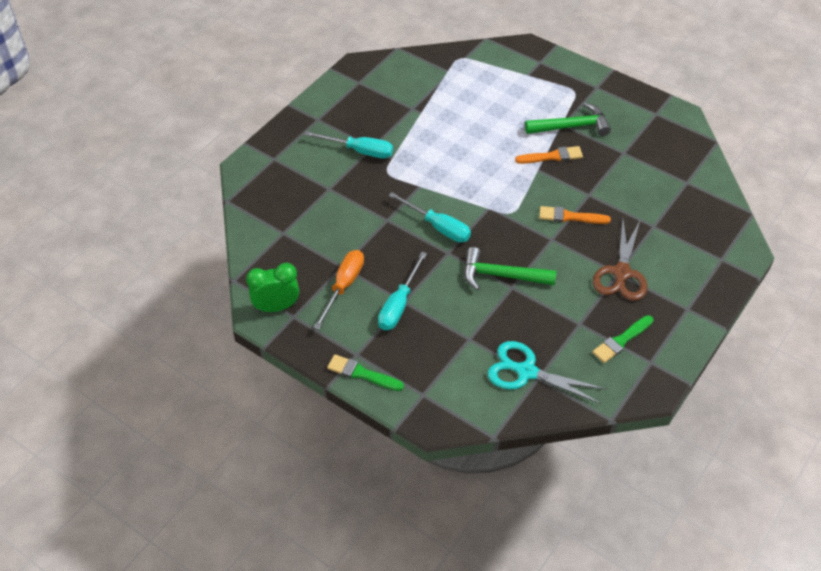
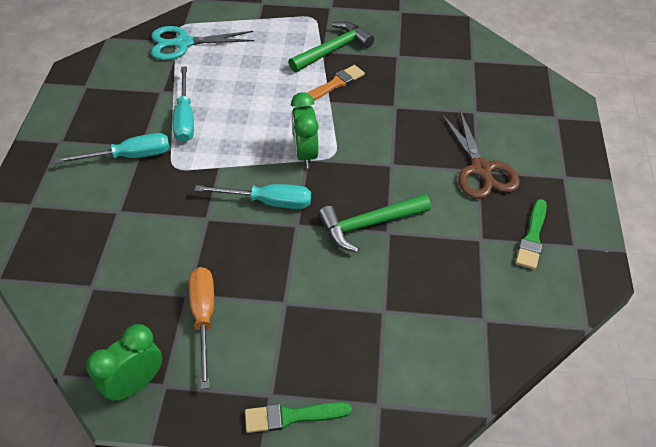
camera: 30 degrees left, 0 degrees up
(399, 304) = (281, 309): turquoise screwdriver -> turquoise screwdriver (185, 118)
(490, 203) = (305, 154): none -> green clock
(525, 371) = (466, 318): turquoise scissors -> turquoise scissors (182, 43)
(570, 217) = (393, 135): orange brush -> none

